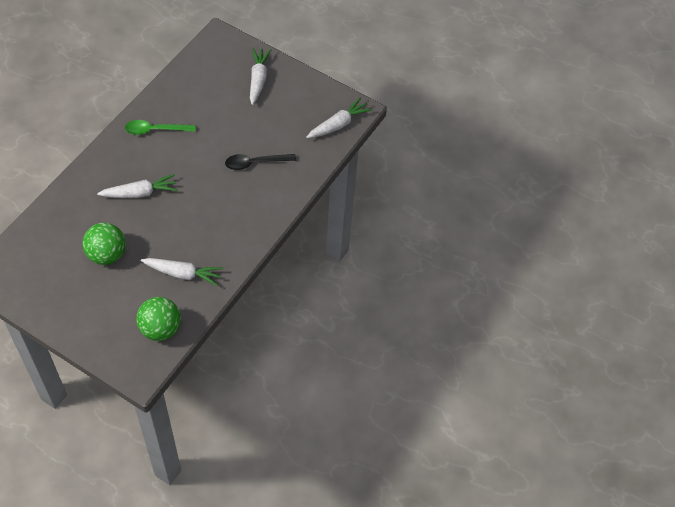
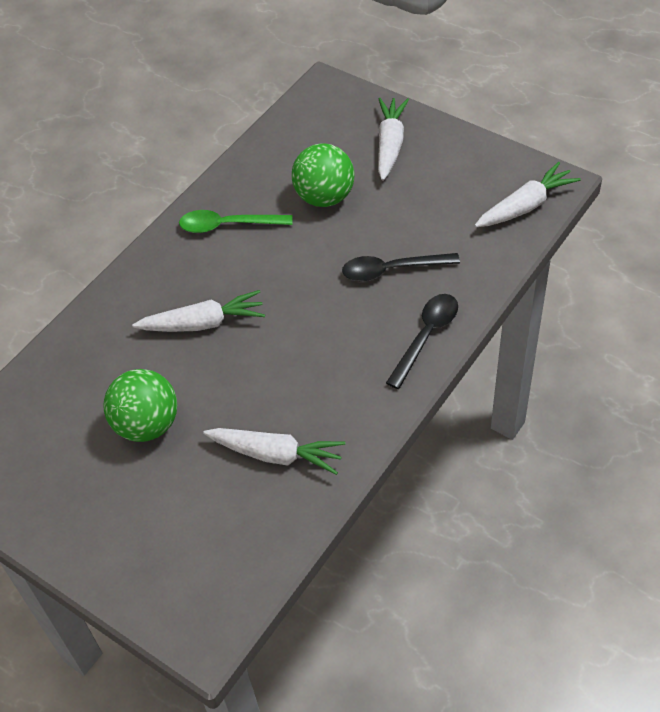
camera: 10 degrees right, 5 degrees down
(160, 328) = (238, 552): green ball -> green ball (324, 197)
(273, 205) = (426, 337): none -> black spoon

